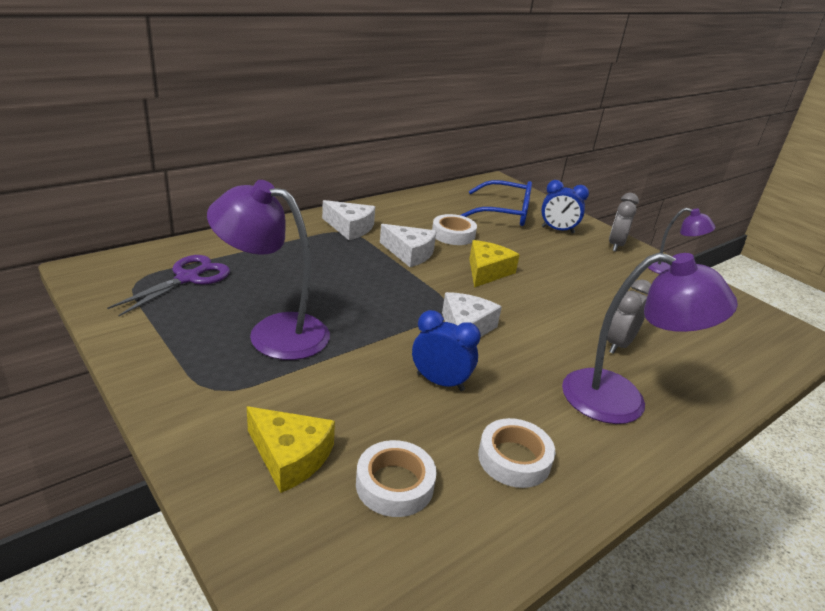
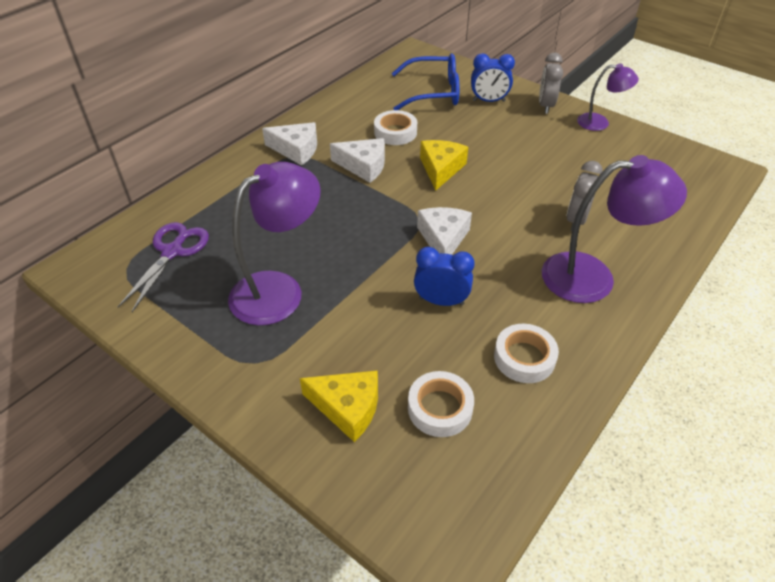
camera: 10 degrees left, 15 degrees up
(274, 332) = (279, 290): purple lamp -> purple lamp turned 135 degrees clockwise

